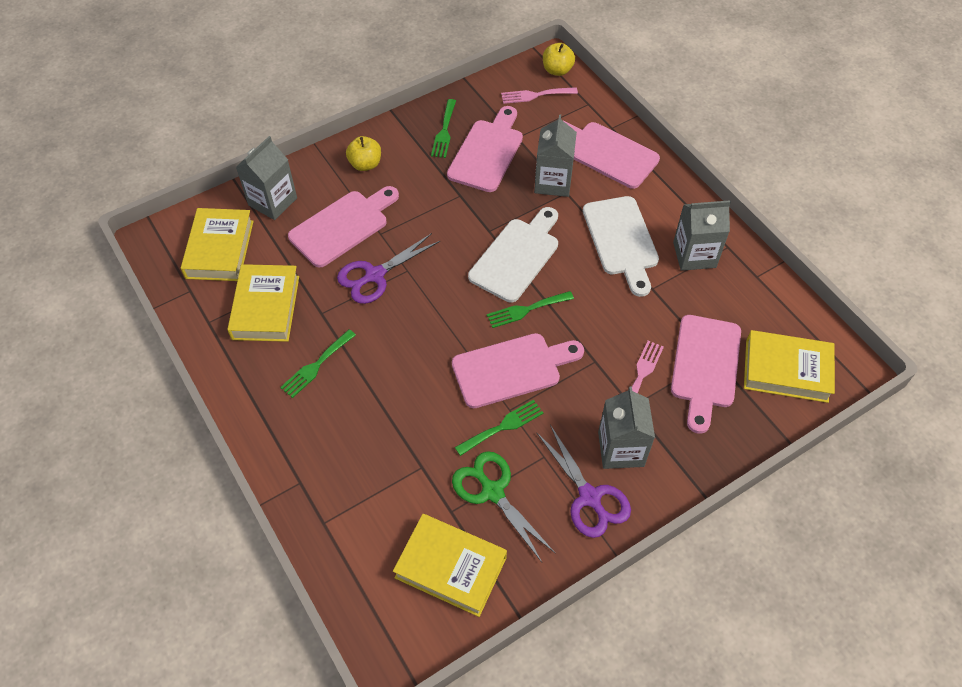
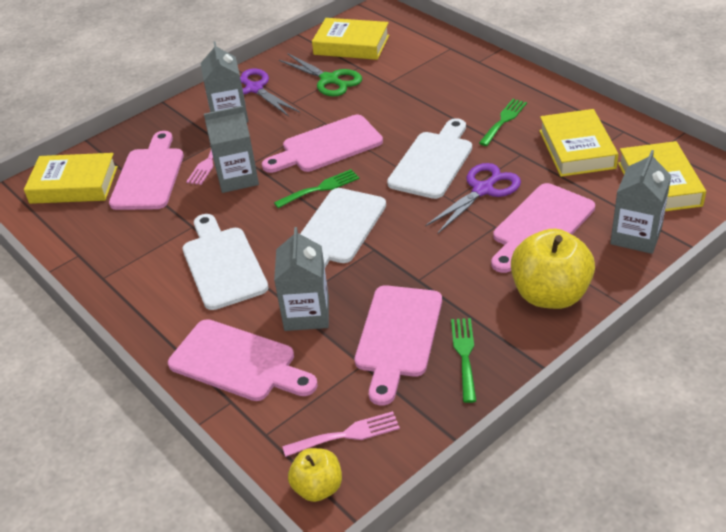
camera: 175 degrees right, 15 degrees down
(365, 164) = (550, 295): yellow apple -> yellow apple, size x1.79
(409, 321) = (433, 162): none -> white cutting board
(503, 426) = (328, 112): green fork -> none
(694, 255) = (142, 264): grey carton -> grey carton (237, 178)

